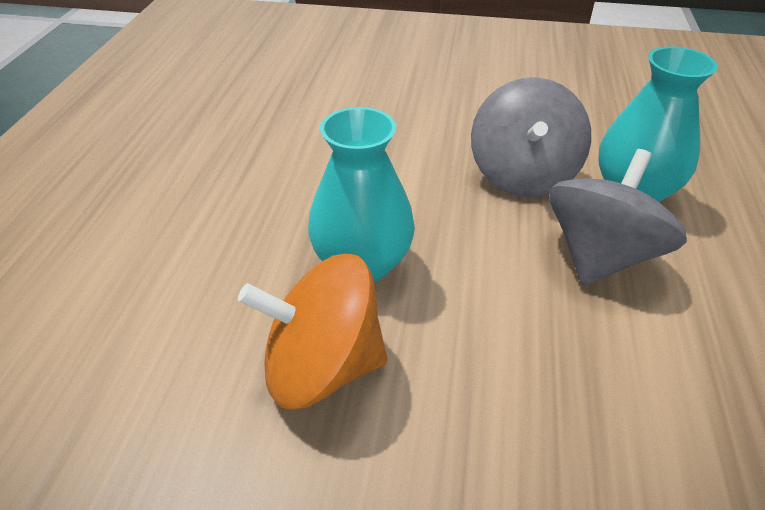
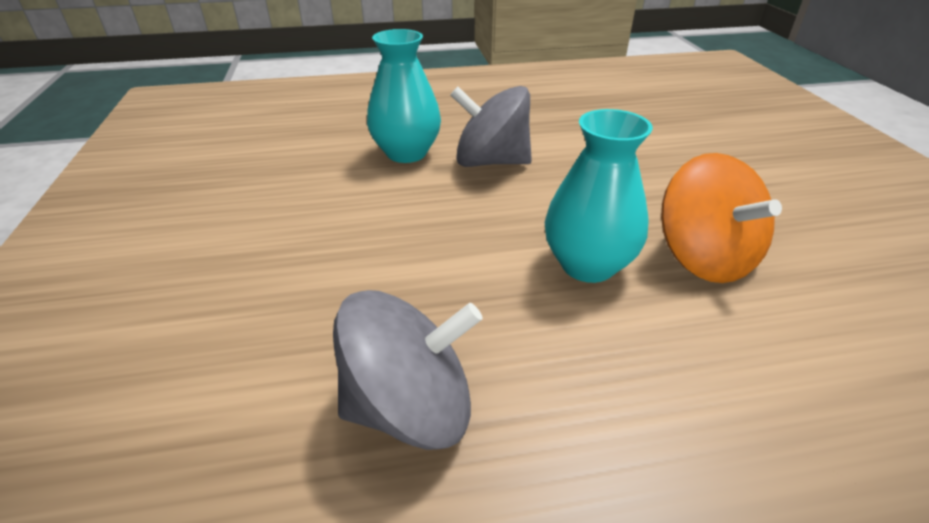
camera: 110 degrees left, 5 degrees down
(522, 175) = (406, 201): grey spinning top -> grey spinning top (410, 407)

